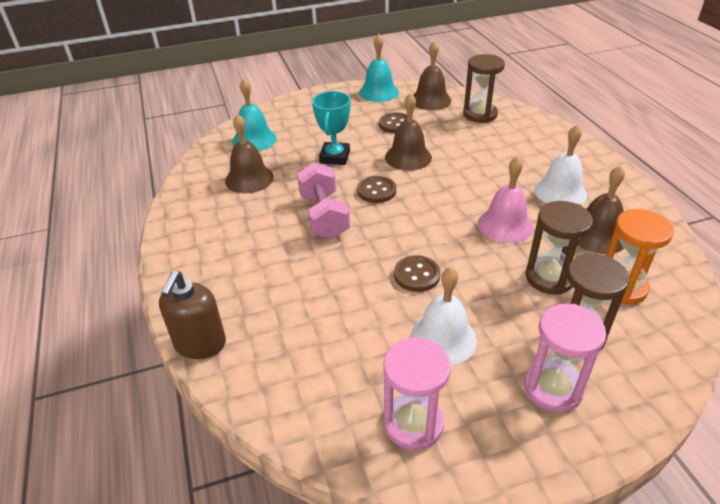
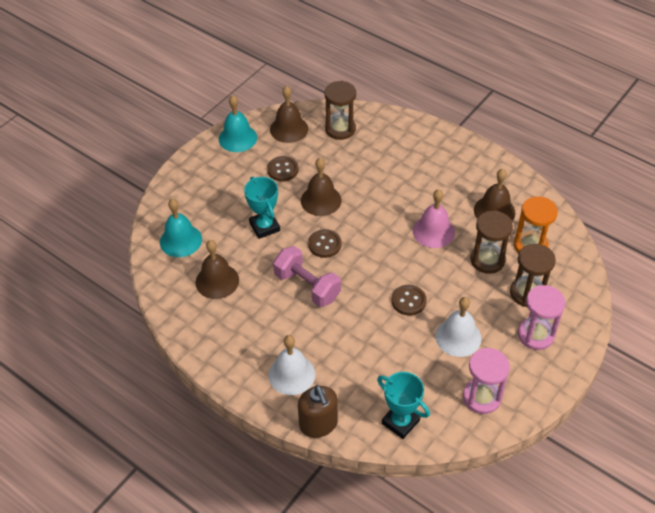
camera: 35 degrees left, 10 degrees up
(287, 393) = (400, 422): none -> turquoise trophy
(560, 192) = (449, 184): white bell -> white bell (291, 374)

